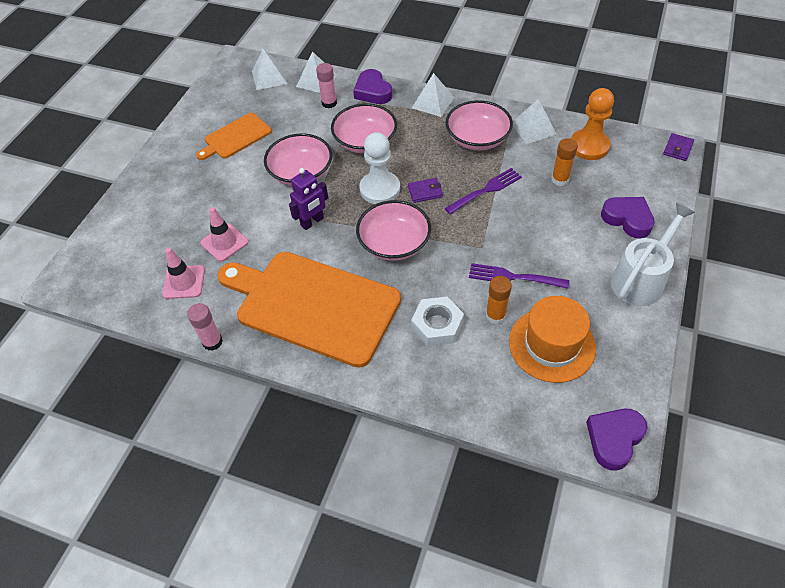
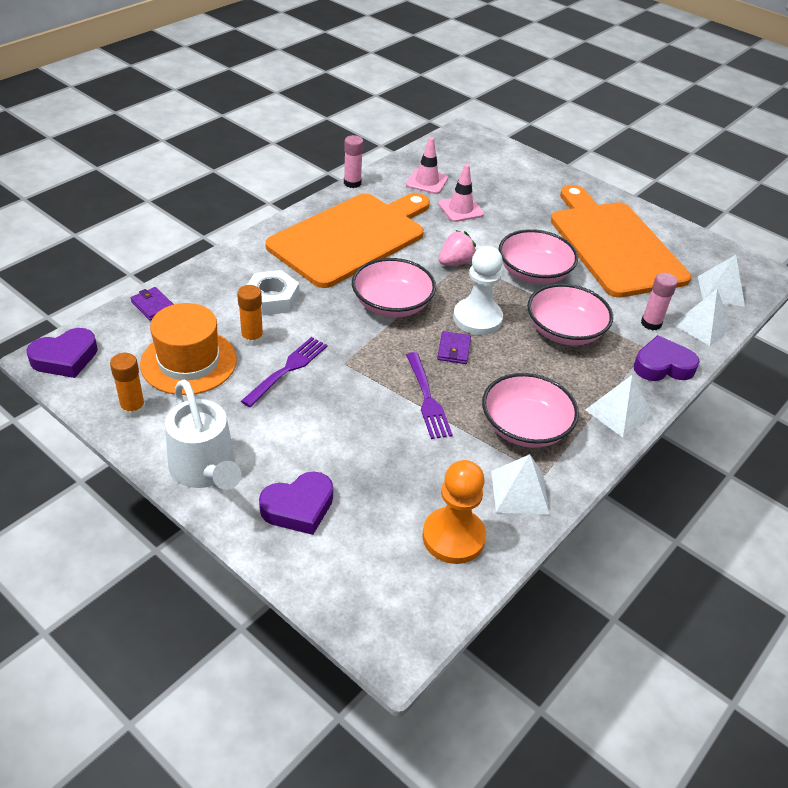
camera: 105 degrees right, 10 degrees down
(235, 137) = (614, 245): orange cutting board -> orange cutting board, size x2.01
(312, 222) = (455, 262): purple robot -> pink strawberry
(560, 179) = (406, 474): orange glue stick -> orange glue stick (133, 408)
(614, 439) = (65, 358): purple heart -> purple heart turned 90 degrees clockwise
(678, 148) = (391, 648): purple wallet -> purple wallet (153, 305)

